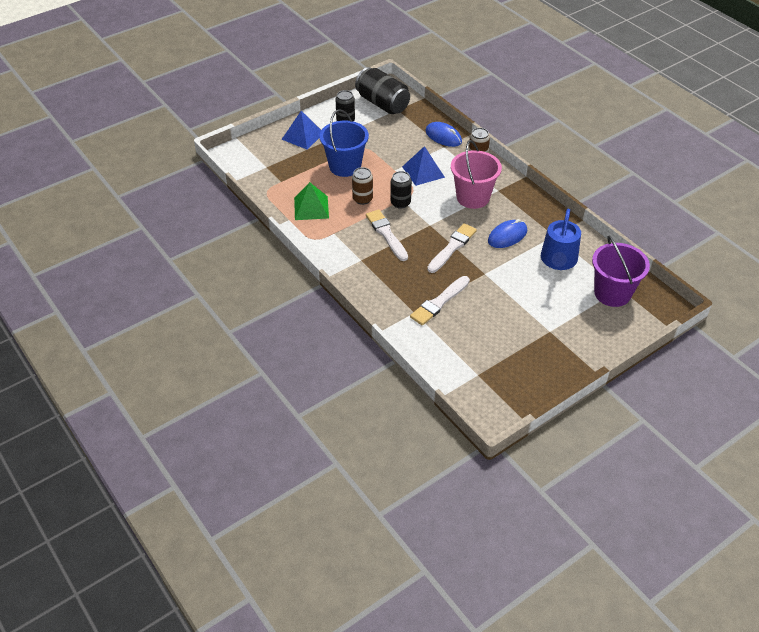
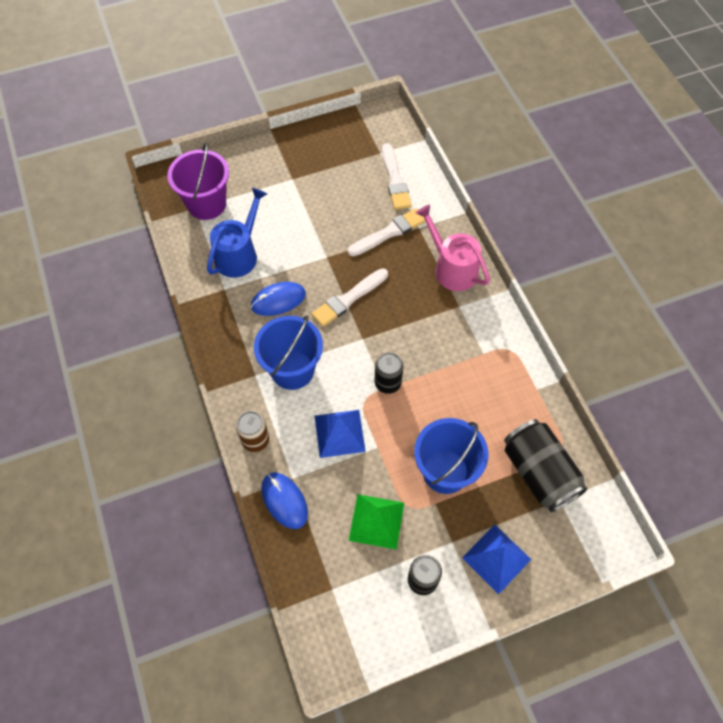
camera: 165 degrees left, 15 degrees up
(311, 208) = (505, 402): green pyramid -> green pyramid (376, 521)
(362, 199) = (435, 401): brown can -> none
(374, 285) = (452, 268): none -> pink watering can
(382, 103) = (351, 611): black can -> black can (539, 473)
(386, 234) = (419, 336): white brush -> white brush (395, 180)
(473, 197) = (292, 370): pink bucket -> blue bucket

